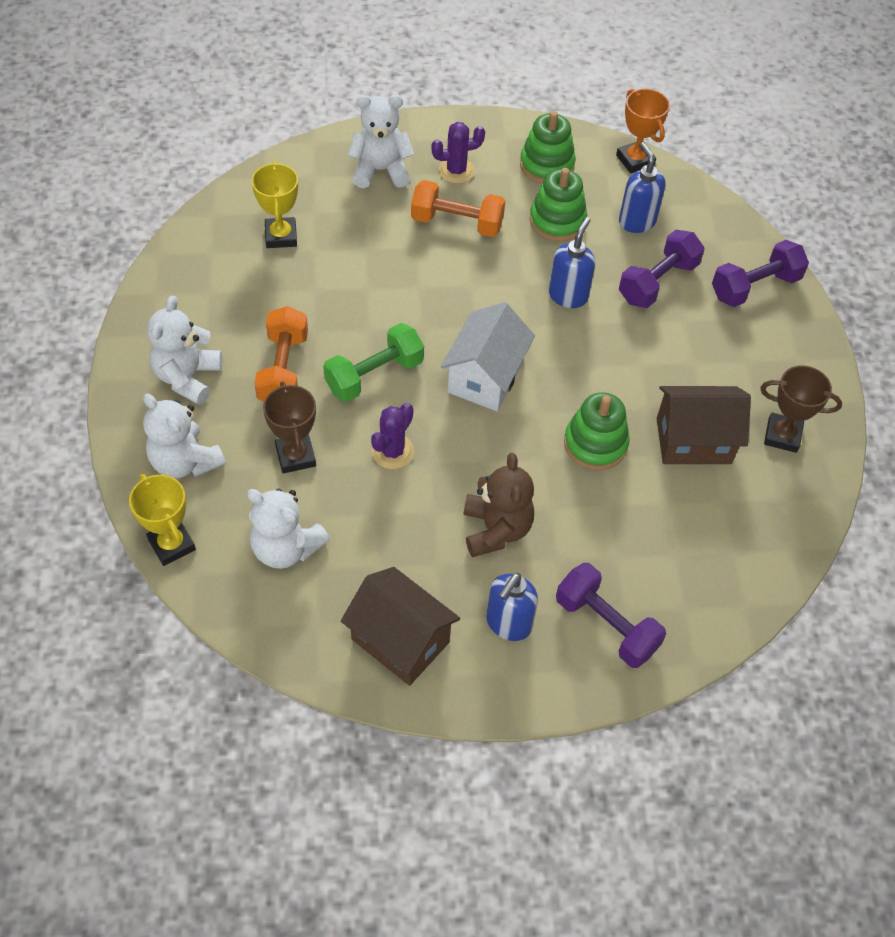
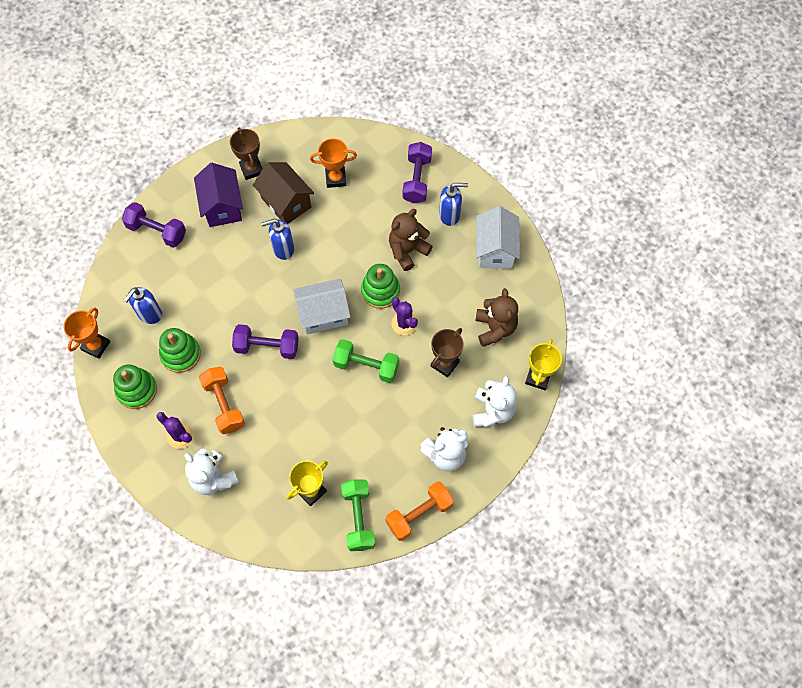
camera: 125 degrees left, 10 degrees up
(208, 256) = (358, 518): none -> green dumbbell
(283, 369) = (400, 412): orange dumbbell -> orange dumbbell (419, 514)
(286, 548) = (495, 328): white teddy bear -> brown teddy bear
(392, 451) = (404, 323): purple cactus -> purple cactus turned 60 degrees clockwise
(400, 640) = (495, 250): brown house -> white house
(568, 295) = (235, 313): blue soap dispenser -> blue soap dispenser (283, 249)
(595, 444) = (323, 241): green stacking toy -> green stacking toy (380, 291)
(657, 282) = (190, 277): purple dumbbell -> purple dumbbell (267, 347)
(689, 523) = (336, 178): none -> orange trophy
(742, 370) = (222, 206): none -> purple house

